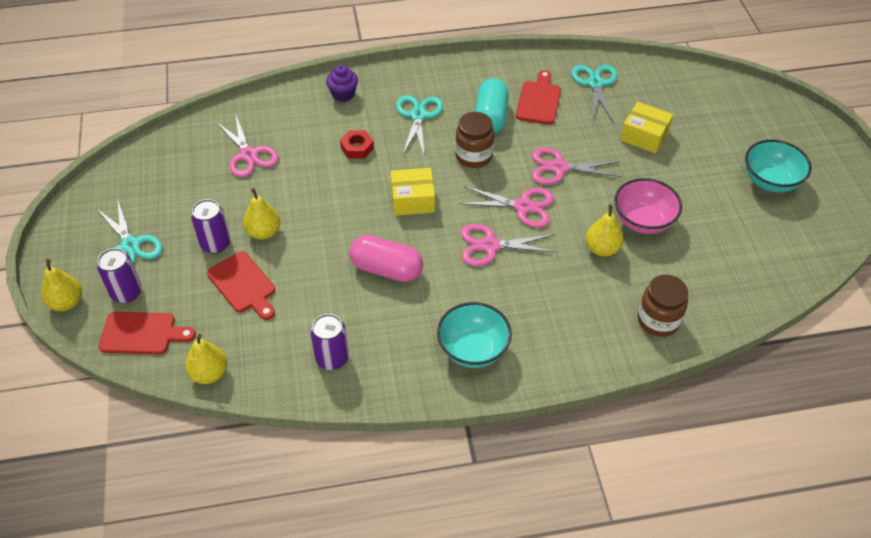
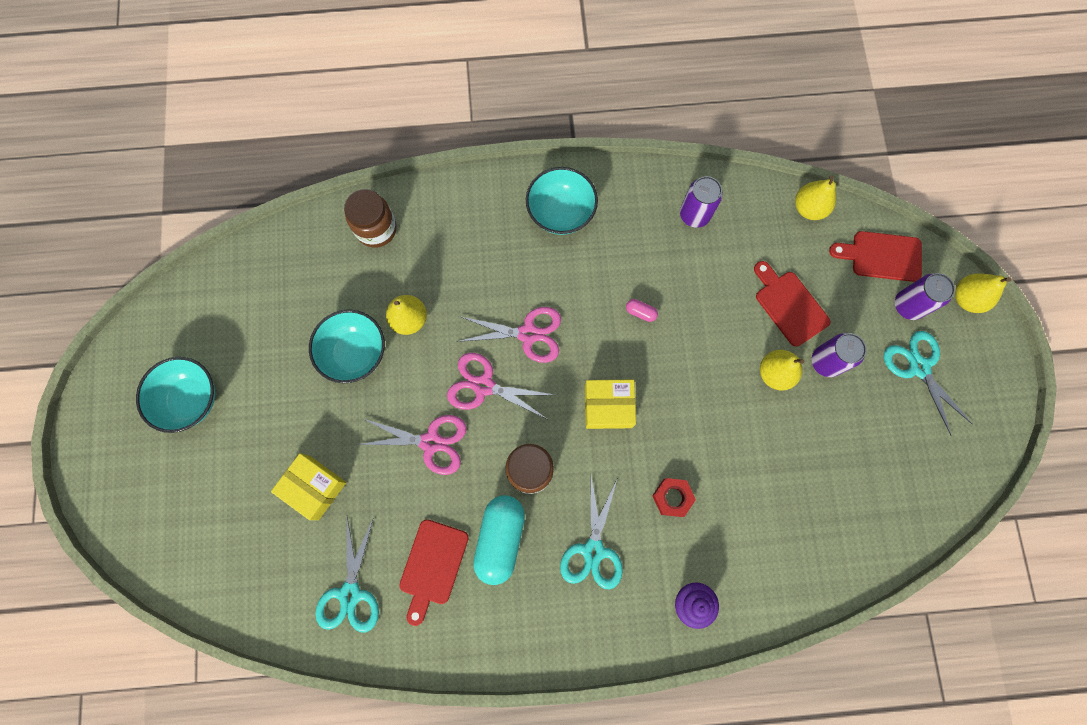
camera: 175 degrees left, 25 degrees up
(248, 155) = (806, 497): pink scissors -> none
(386, 269) = (640, 312): pink capsule -> pink capsule, size x0.41
(643, 221) = (355, 353): pink bowl -> turquoise bowl

